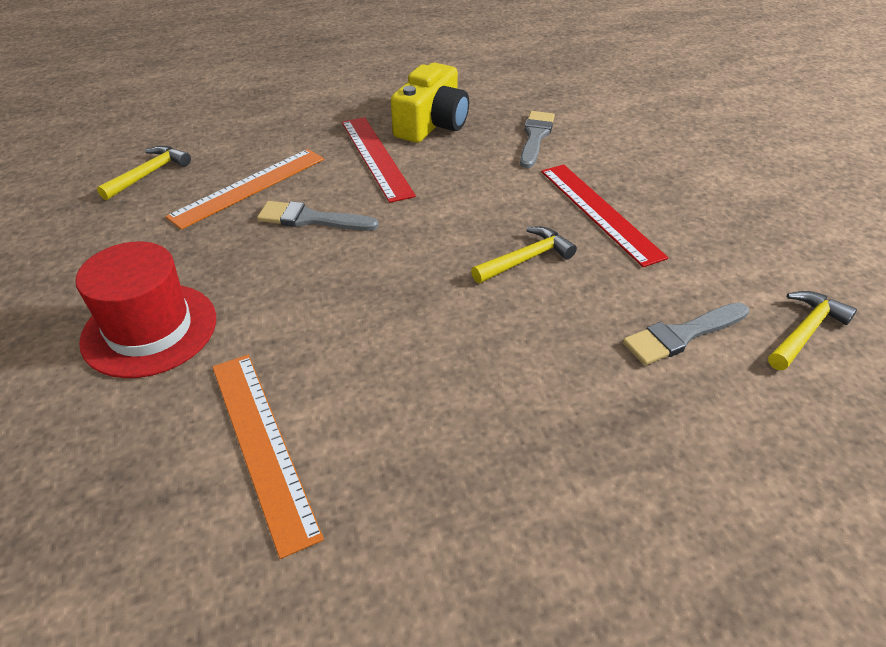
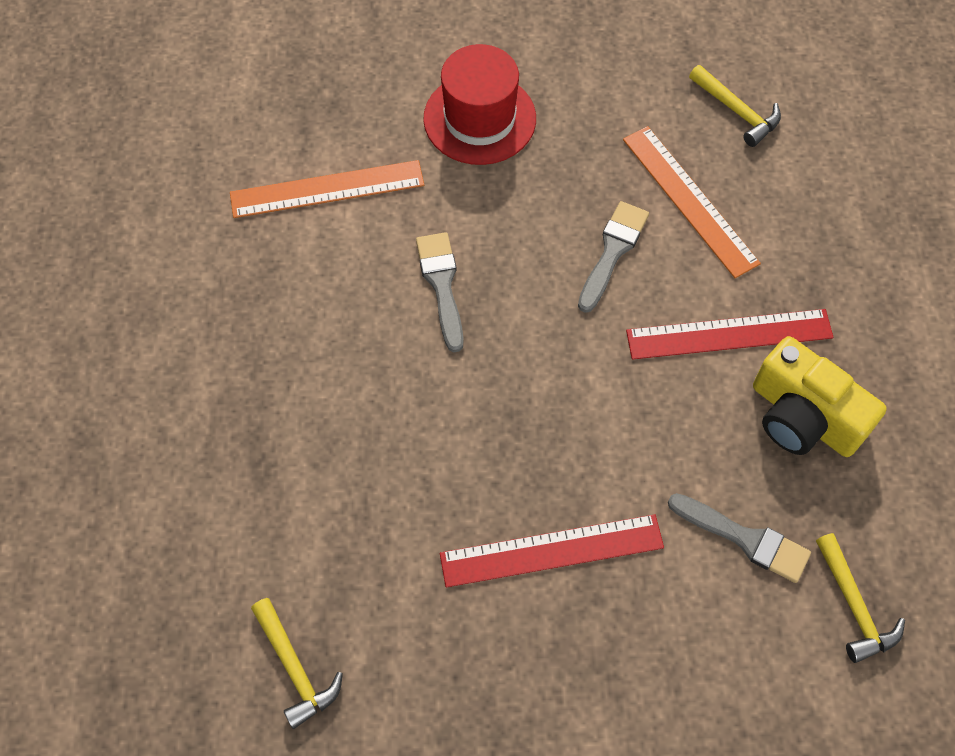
camera: 105 degrees right, 20 degrees up
(526, 259) = (487, 439): yellow hammer -> yellow hammer (854, 606)
(682, 335) = (331, 543): grey brush -> grey brush (442, 285)

